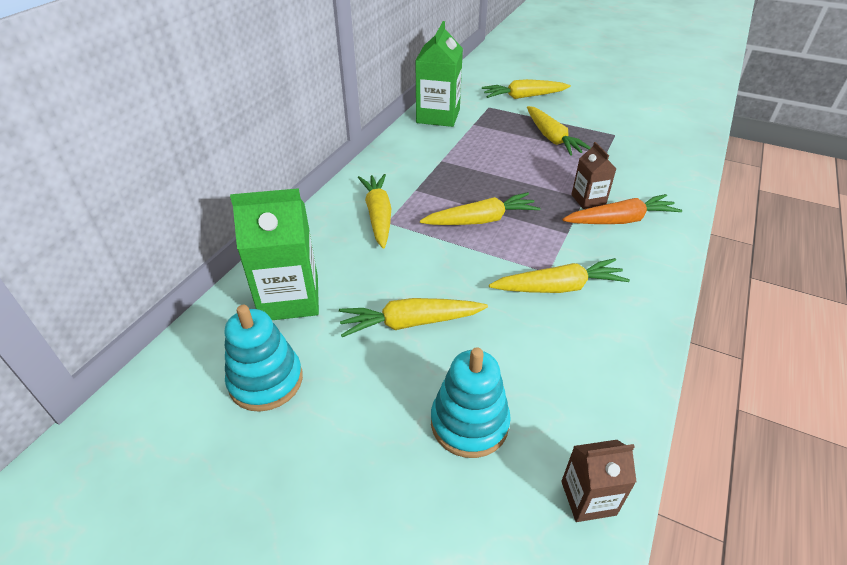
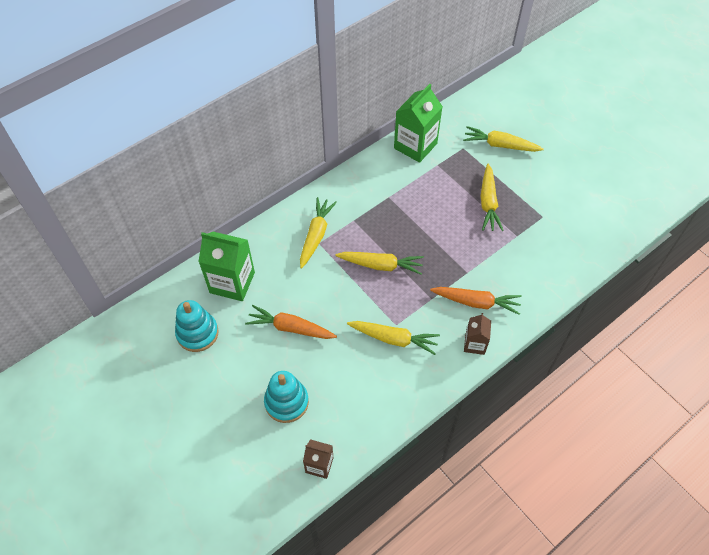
camera: 25 degrees right, 15 degrees up
(410, 323) = (290, 328): yellow carrot -> orange carrot
(588, 200) = (468, 275): brown carton -> brown carton (474, 344)

